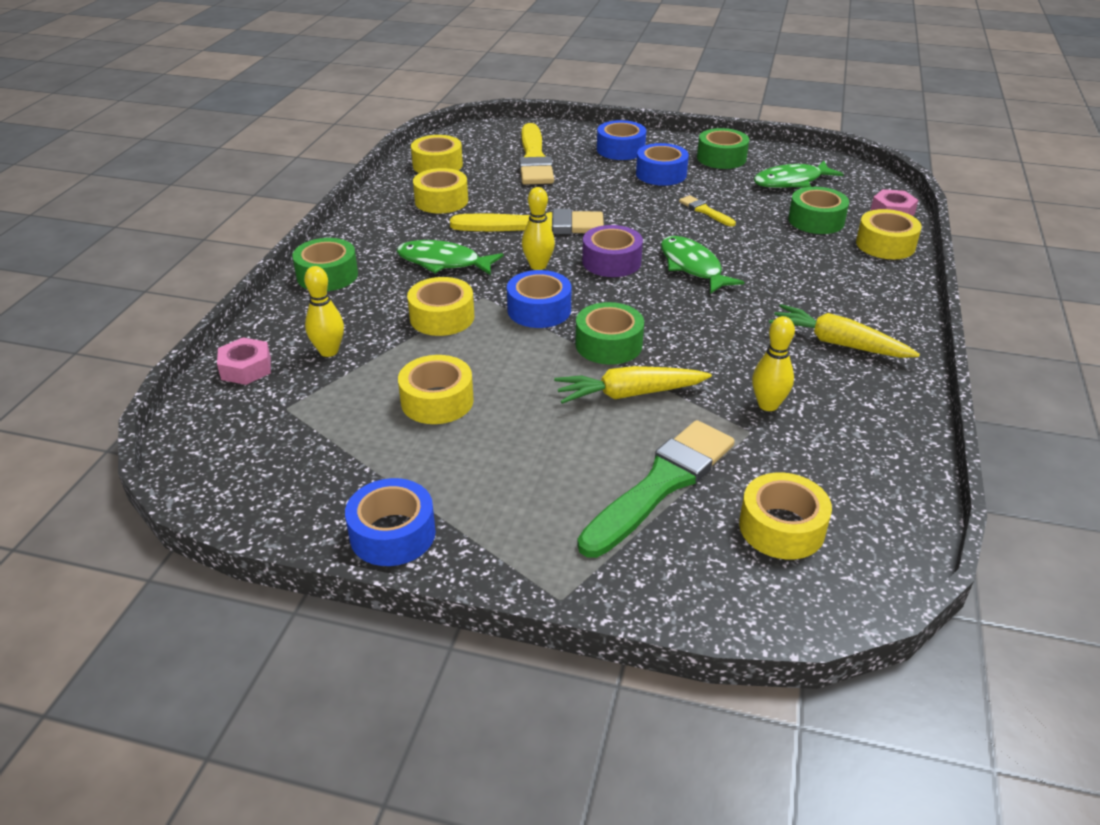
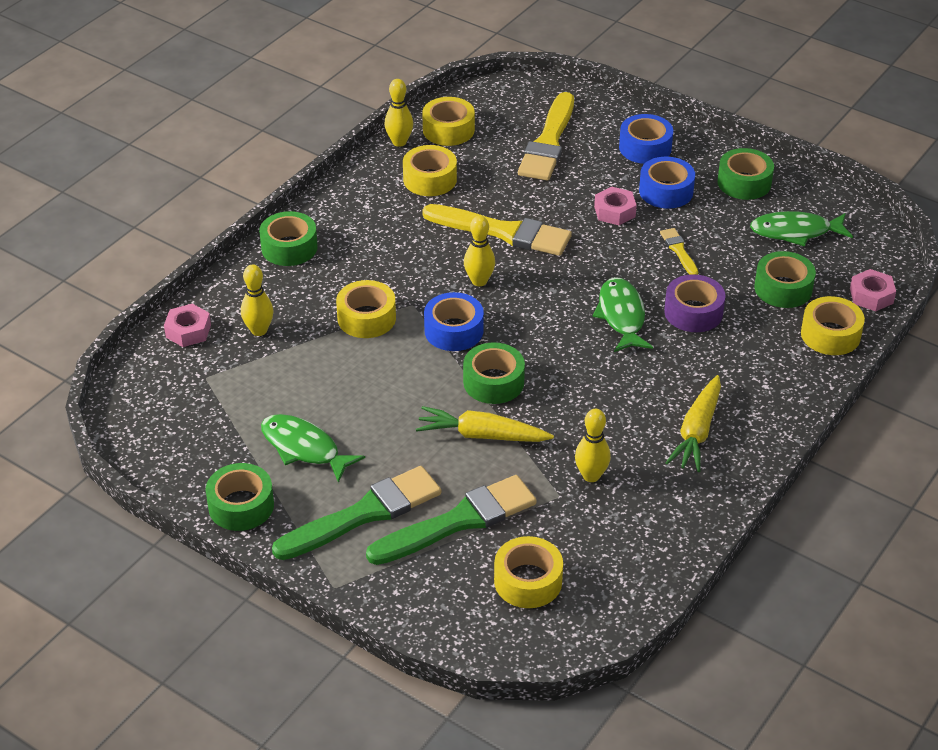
camera: 20 degrees right, 5 degrees up
(392, 534) = (241, 506): blue tape -> green tape
(396, 180) = (399, 142): none -> yellow bowling pin
(437, 401) = (324, 401): yellow tape -> none
(443, 262) = (396, 256): green fish -> green fish (304, 448)
(548, 504) = (364, 514): none -> green brush
(611, 261) = (549, 292): purple tape -> purple tape (693, 312)
(627, 194) = (614, 211): none -> pink nut
(837, 343) = (697, 432): yellow carrot -> yellow carrot turned 120 degrees counterclockwise

